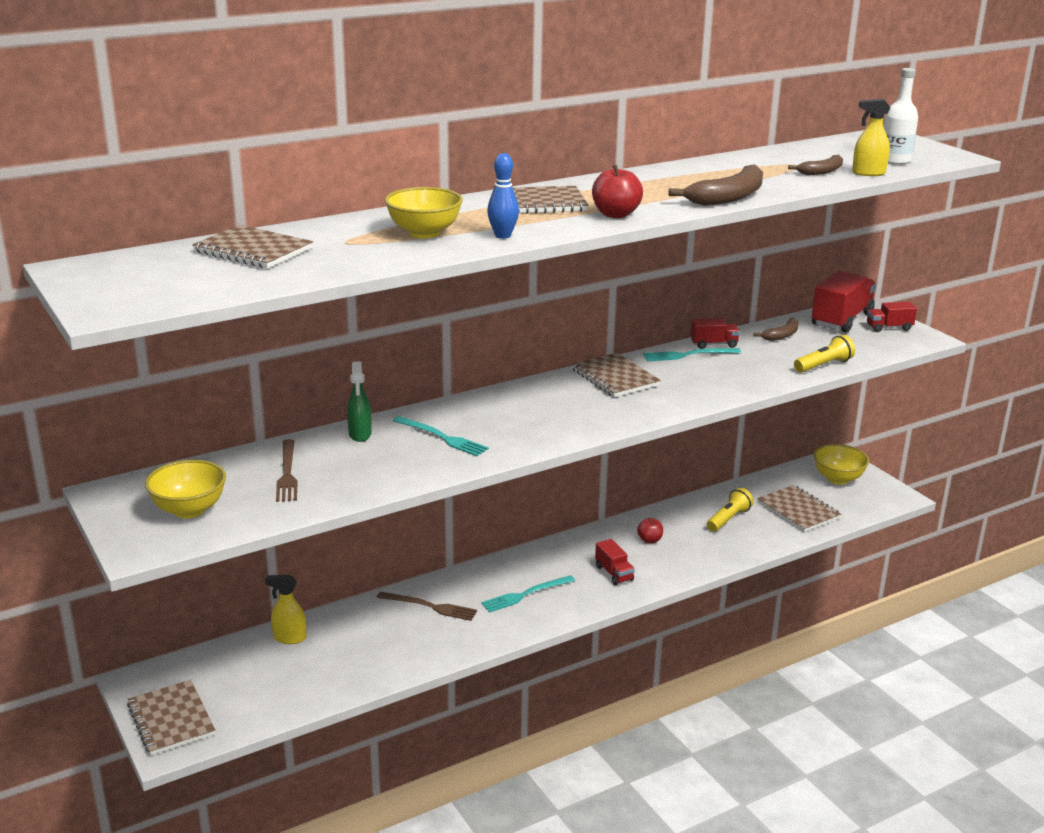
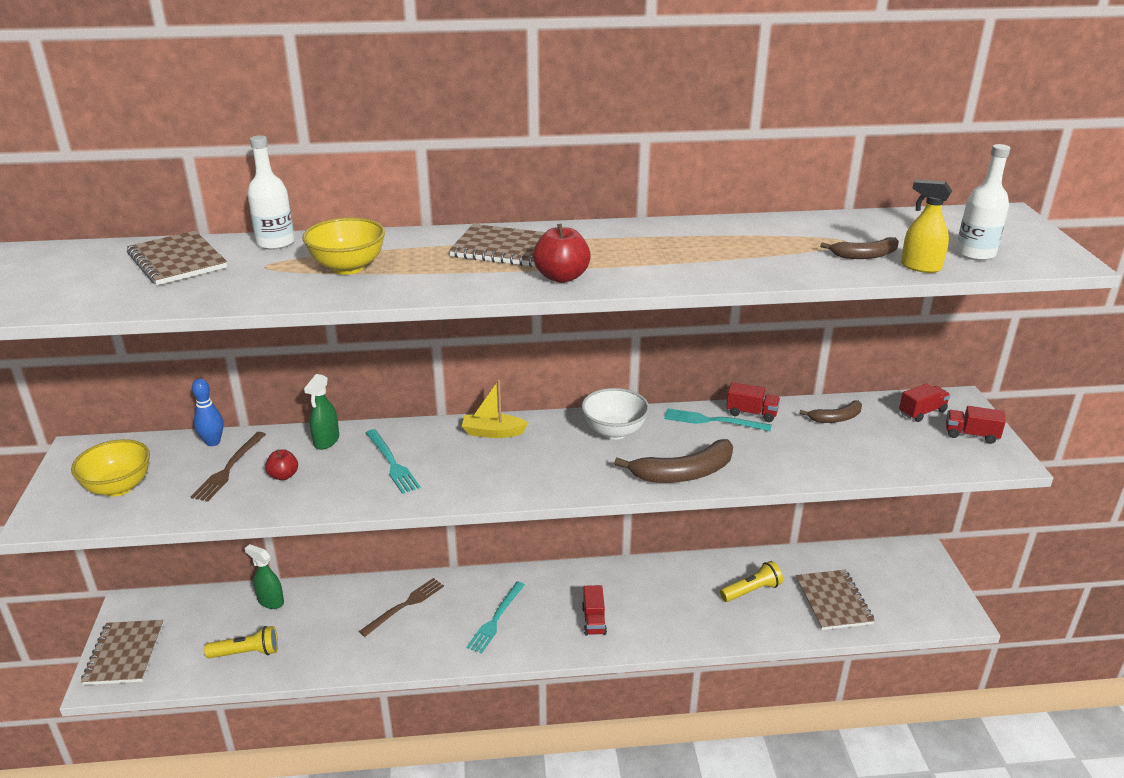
camera: 25 degrees right, 5 degrees up
(289, 638) = (270, 601): yellow spray bottle -> green spray bottle
(326, 226) = (275, 243): none -> white bottle
(430, 606) = (405, 605): brown fork -> brown fork turned 90 degrees counterclockwise
(503, 236) = (415, 285): blue bowling pin -> blue bowling pin (213, 442)
(510, 398) = (493, 432): none -> yellow boat
(525, 594) = (496, 619): turquoise fork -> turquoise fork turned 60 degrees counterclockwise
(614, 377) = (614, 431): brown notebook -> white bowl
(649, 540) = (655, 592): red apple -> red apple (283, 476)
(728, 197) = (712, 274): brown banana -> brown banana (683, 473)
(824, 365) = (851, 468): yellow flashlight -> yellow flashlight (246, 653)
(838, 479) = (904, 574): yellow bowl -> none
(841, 319) = (922, 412): red truck -> red truck, size x0.53

